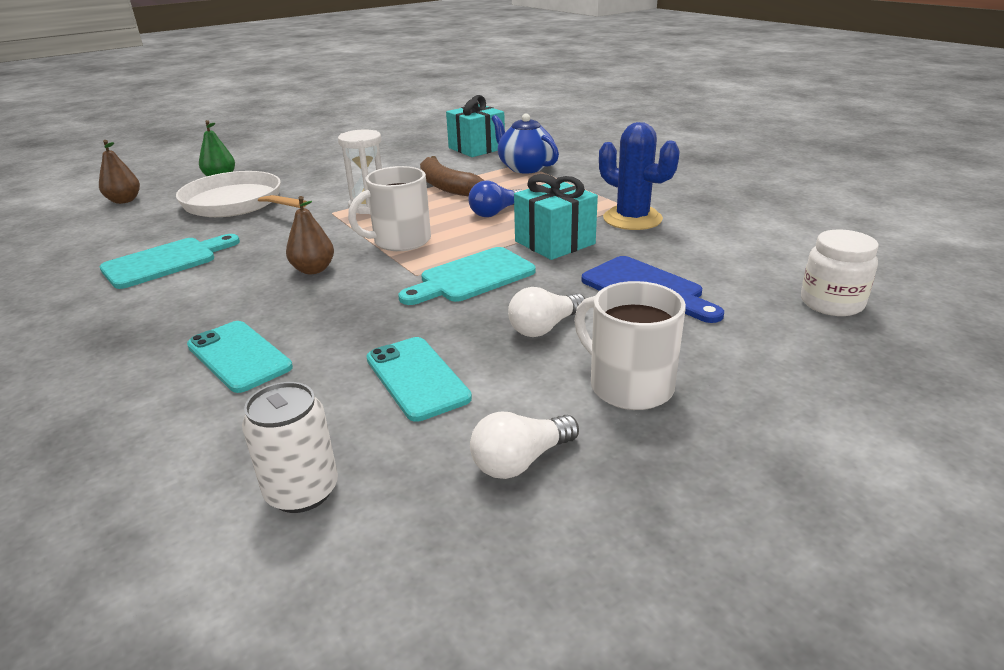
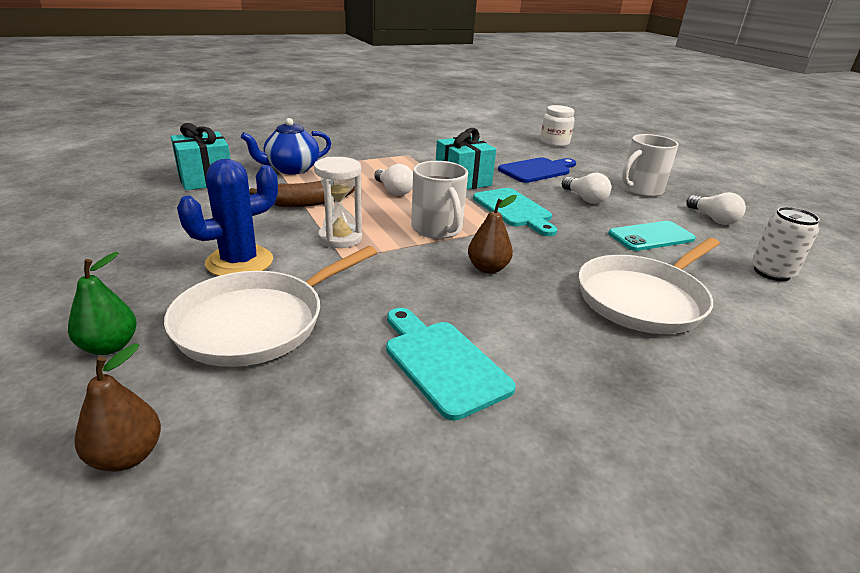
camera: 85 degrees left, 0 degrees up
(239, 356) = (643, 299): turquoise phone -> white pan
(495, 212) = (393, 191): blue light bulb -> white light bulb
(632, 219) = (432, 157): blue cactus -> blue cactus (239, 262)

